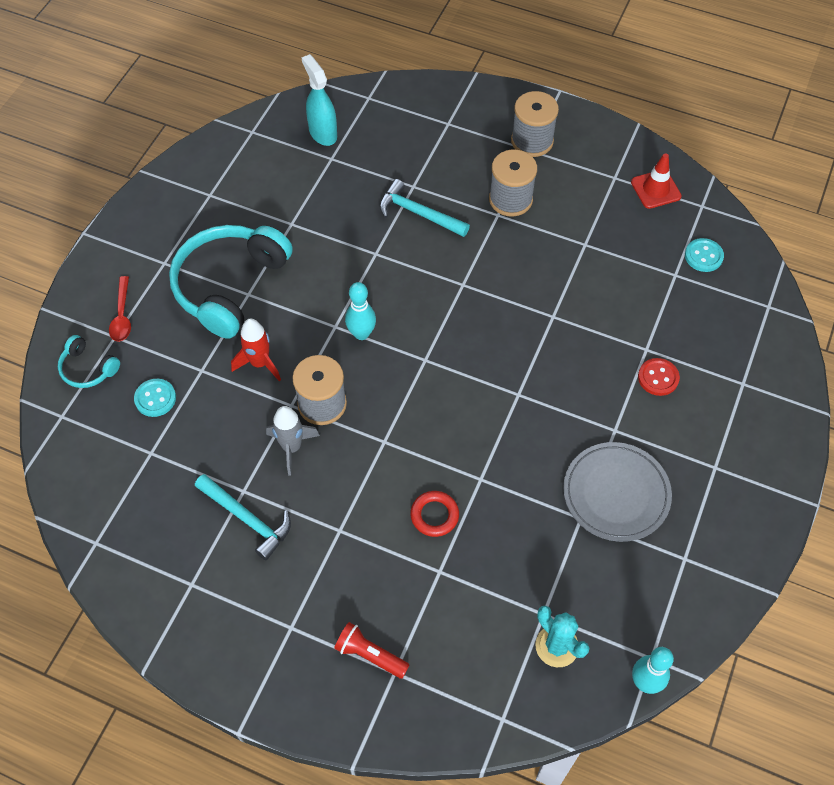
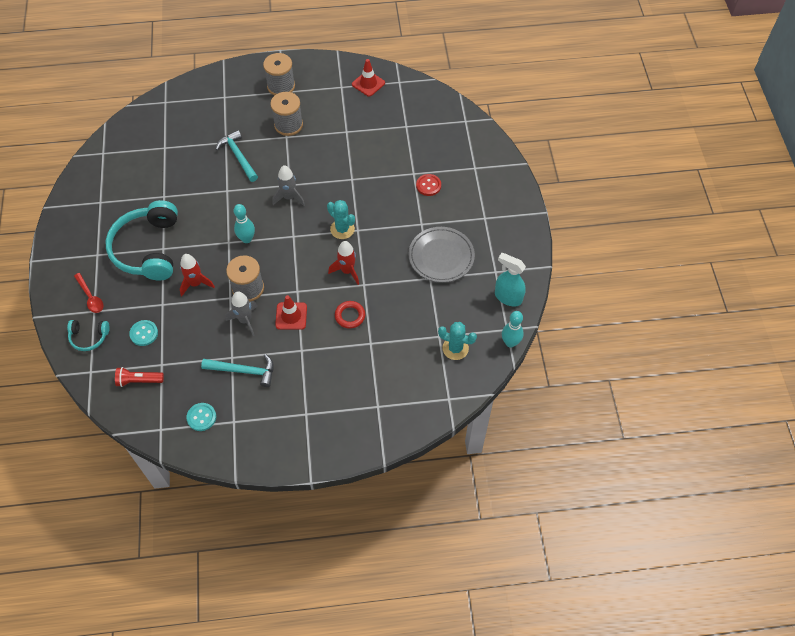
camera: 30 degrees left, 0 degrees up
(323, 133) = (149, 135): turquoise spray bottle -> turquoise spray bottle (508, 297)
(355, 473) = (291, 316): none -> red traffic cone
(370, 655) = (358, 404): red flashlight -> red flashlight (139, 380)
(418, 213) = (238, 156): turquoise hammer -> turquoise hammer turned 60 degrees clockwise
(452, 302) = (289, 197): none -> grey rocket
(469, 447) = (347, 271): none -> red rocket
(497, 383) = (342, 229): none -> turquoise cactus
(703, 256) = (415, 109): turquoise button -> turquoise button (201, 417)

